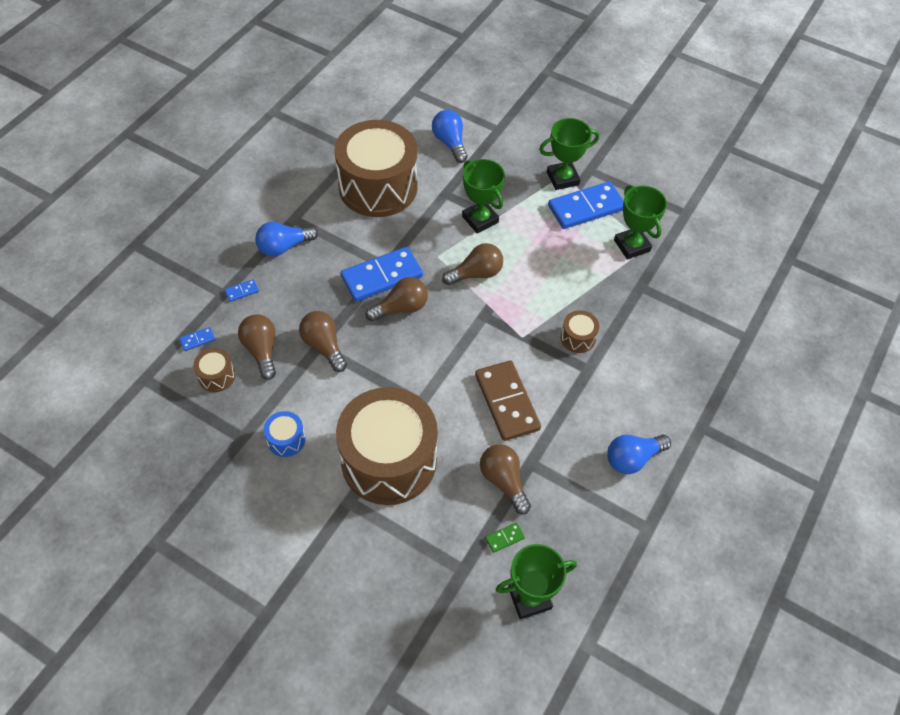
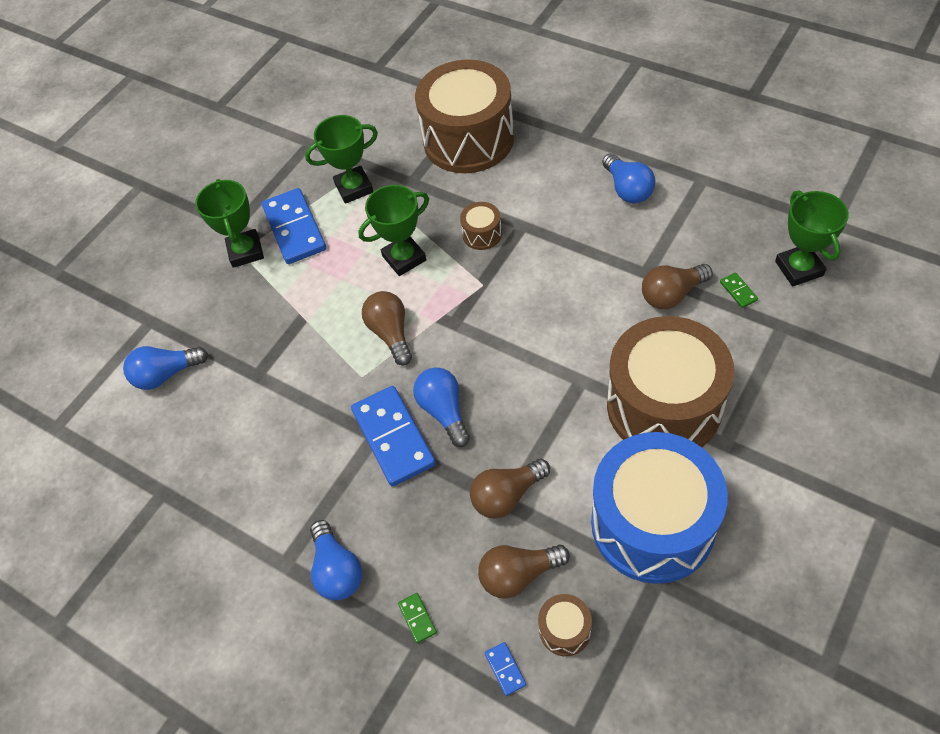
camera: 80 degrees left, 0 degrees up
(242, 291) = (417, 618): blue domino -> green domino
(286, 440) = (652, 524): blue drum -> blue drum, size x2.49
(378, 187) = (236, 456): brown drum -> brown drum (468, 139)
(401, 308) = (444, 411): brown light bulb -> blue light bulb
(480, 219) = (304, 333): green trophy -> green trophy (404, 258)
(507, 402) = (572, 295): brown domino -> none

